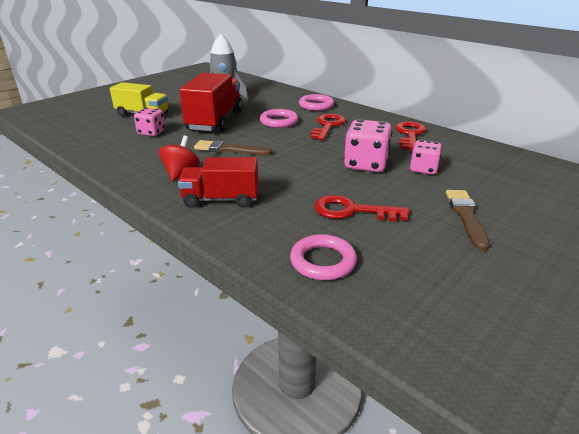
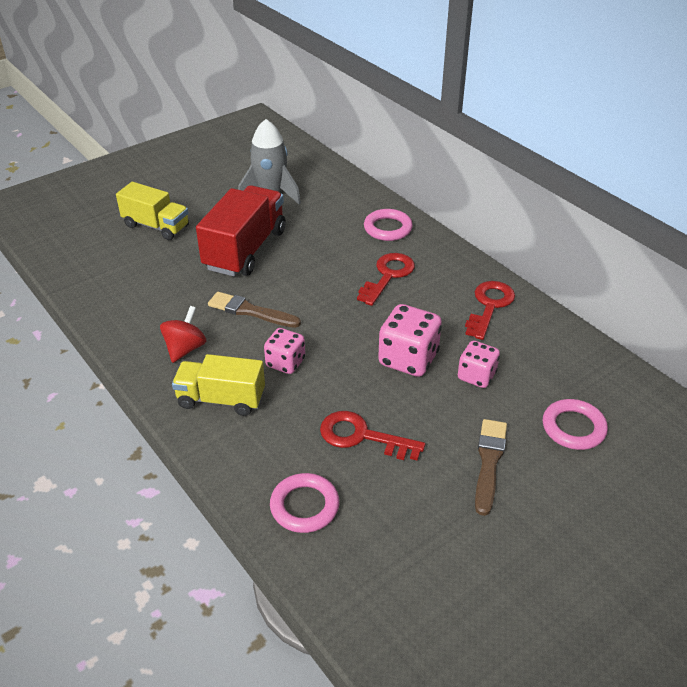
camera: 10 degrees right, 10 degrees up
(151, 133) = (162, 266): pink dice -> pink dice (285, 363)
(221, 199) = (221, 399): red truck -> yellow truck
(279, 121) = (327, 260): pink ring -> pink ring (573, 428)

